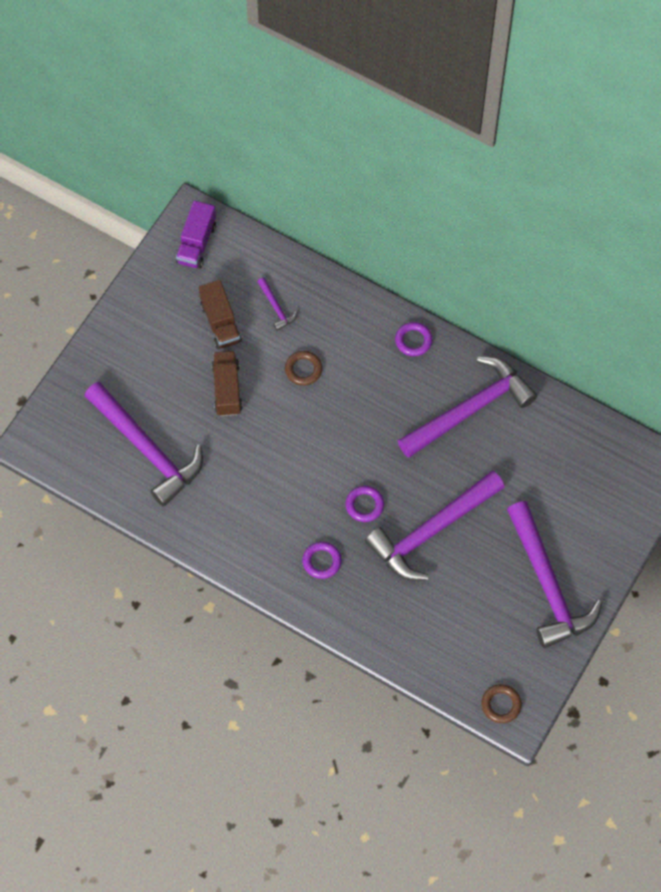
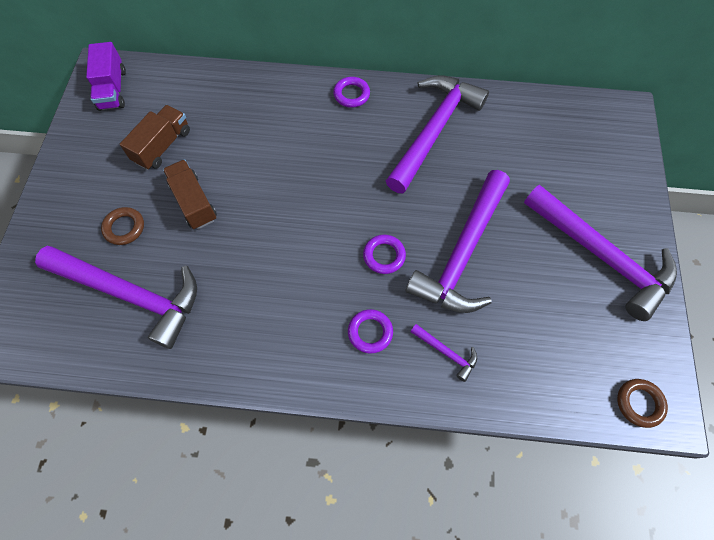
camera: 25 degrees left, 0 degrees up
(220, 323) = (162, 146): brown truck -> brown truck turned 105 degrees counterclockwise
(276, 308) = (212, 114): purple hammer -> purple hammer (446, 352)
(303, 369) = (262, 156): brown ring -> brown ring (124, 228)

